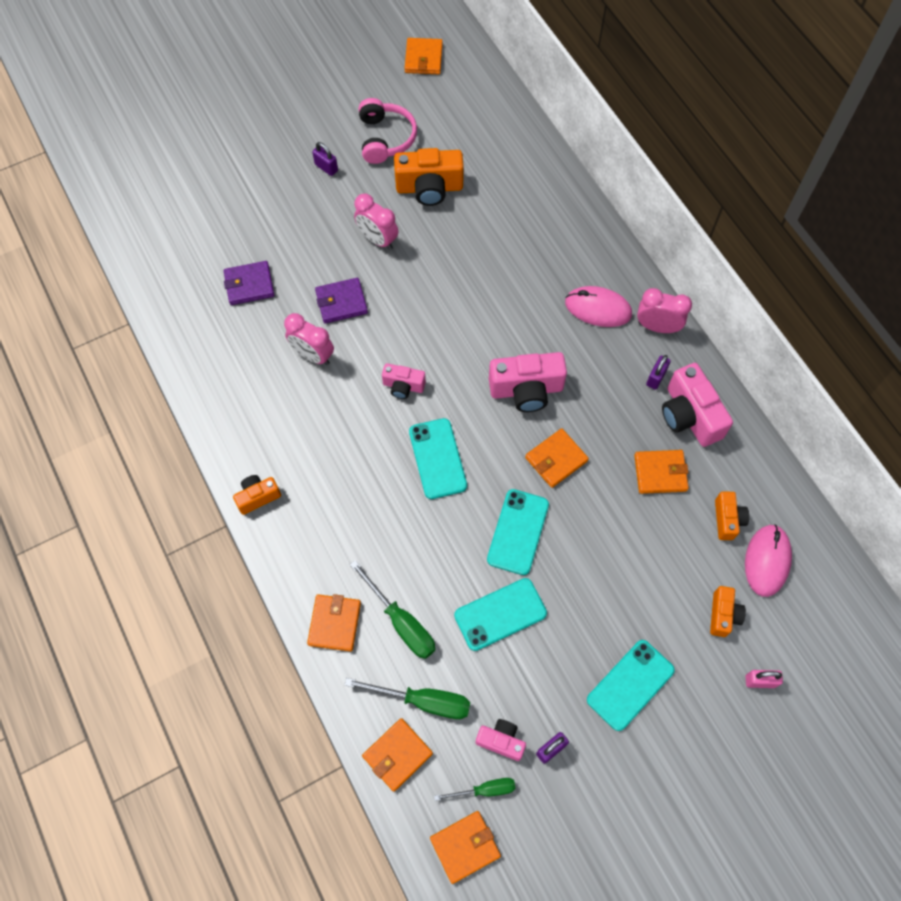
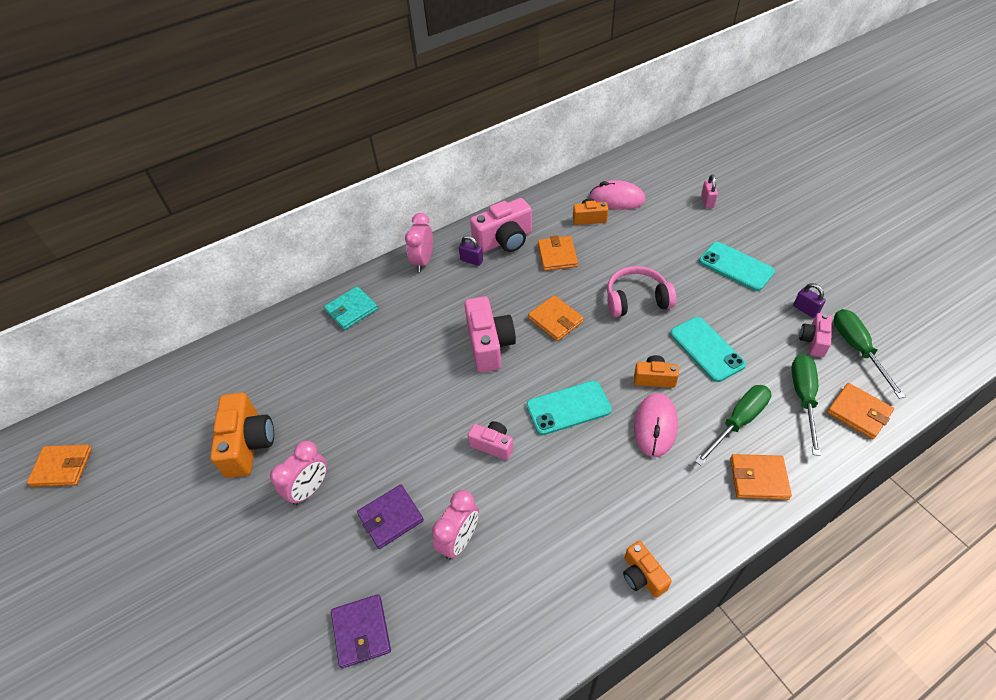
camera: 90 degrees left, 15 degrees down
(326, 167) = (197, 559): purple padlock -> none
(341, 302) = (390, 517): purple wallet -> purple wallet turned 75 degrees clockwise
(385, 138) = (169, 496): pink headphones -> pink headphones (636, 300)
(403, 386) = (492, 445): pink camera -> pink camera turned 75 degrees counterclockwise
(465, 847) = (908, 358): orange wallet -> none
(485, 790) = (857, 349): green screwdriver -> green screwdriver, size x1.61
(518, 532) = (628, 342): turquoise phone -> none
(586, 259) = (351, 310): none -> turquoise wallet
(598, 309) = (404, 299): pink mouse -> pink mouse (655, 426)
(723, 615) = (664, 219): orange camera -> orange camera (654, 378)

